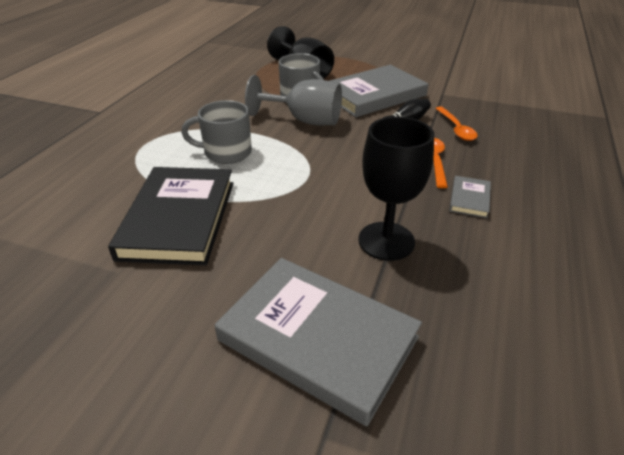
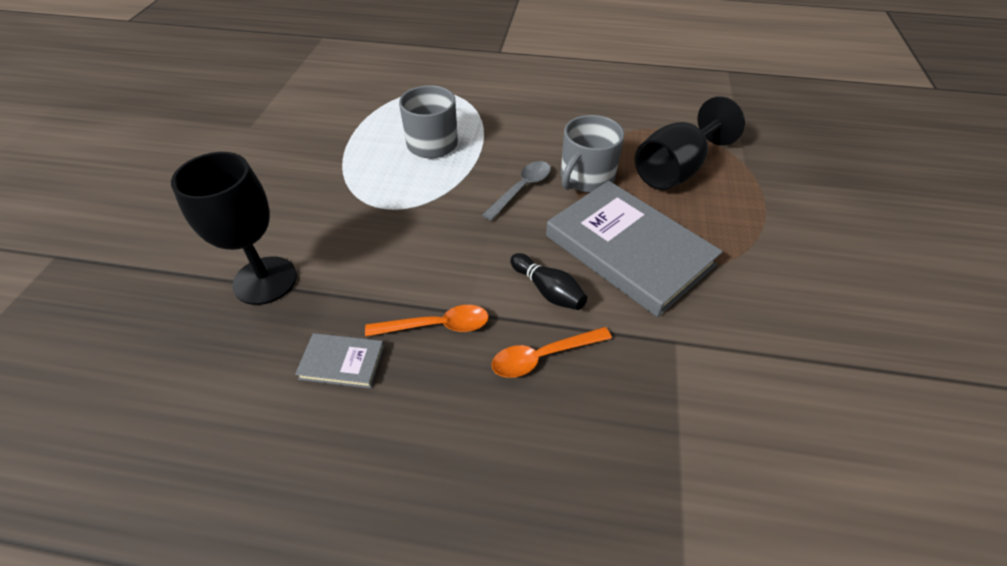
camera: 80 degrees right, 10 degrees up
(179, 219) = (315, 139): black book -> none
(304, 120) = (521, 189): grey goblet -> grey spoon
(318, 338) = (146, 243): grey book -> none

